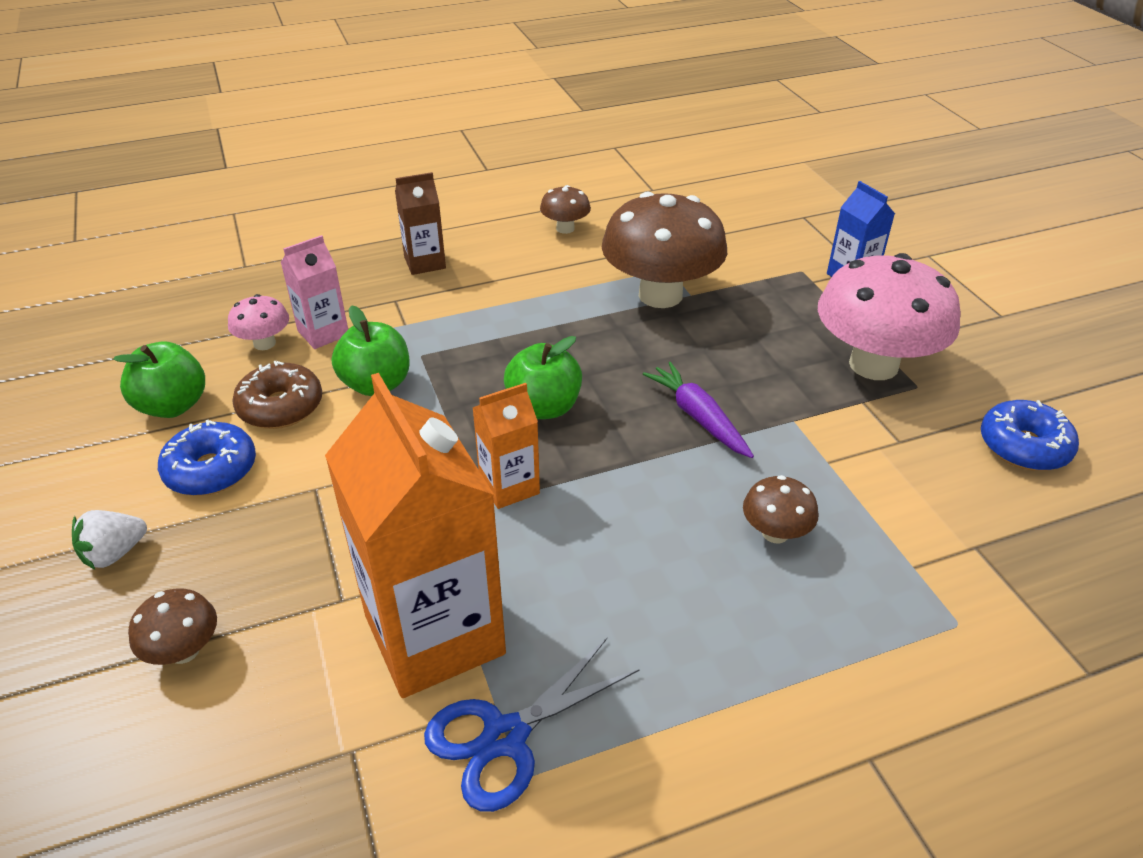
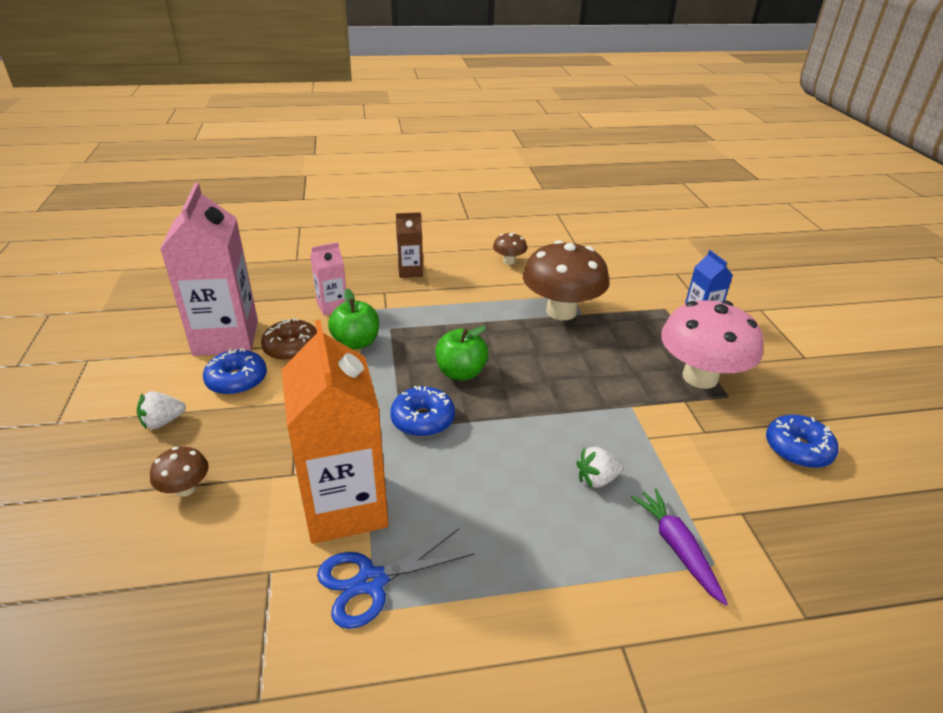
camera: 10 degrees right, 5 degrees down
(173, 406) = (226, 338): green apple -> pink carton
(264, 343) = (294, 308): pink mushroom -> none
(509, 486) = (423, 420): orange carton -> blue donut
(698, 417) = (564, 394): purple carrot -> purple carrot (677, 548)
(775, 533) = (597, 479): brown mushroom -> white strawberry

